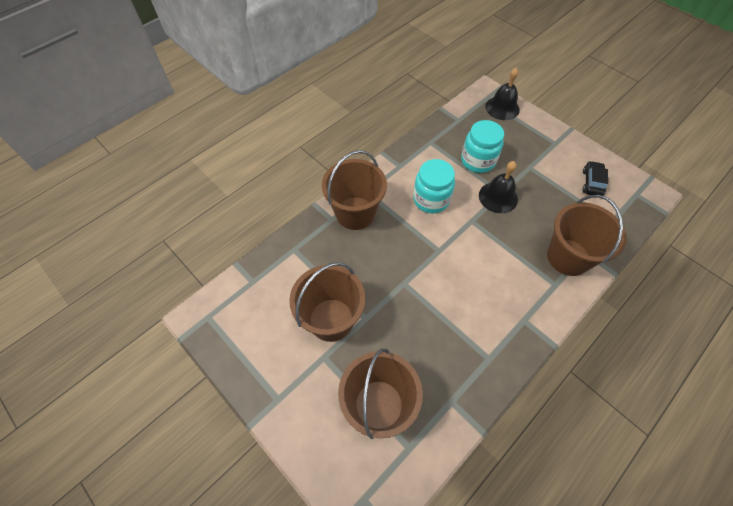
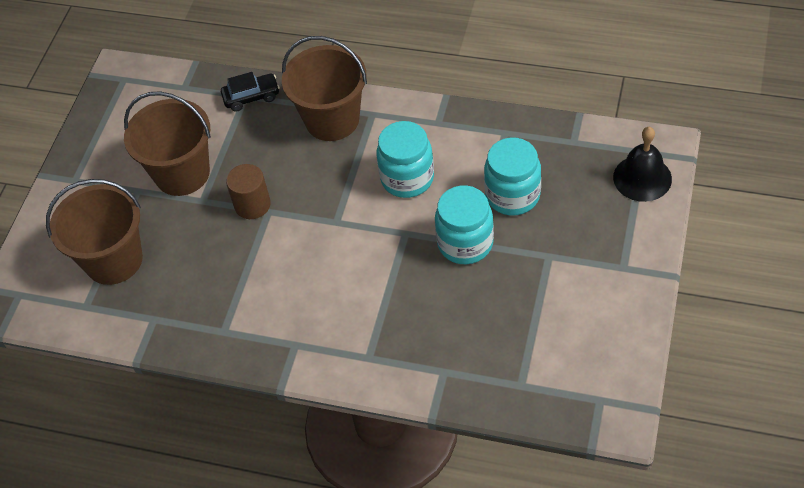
camera: 65 degrees right, 5 degrees down
(392, 289) = (252, 205): none -> brown cylinder
(498, 197) = (465, 243): black bell -> turquoise jar
(568, 257) = (421, 355): brown bucket -> none
(592, 183) = (577, 338): black car -> black car (251, 97)

